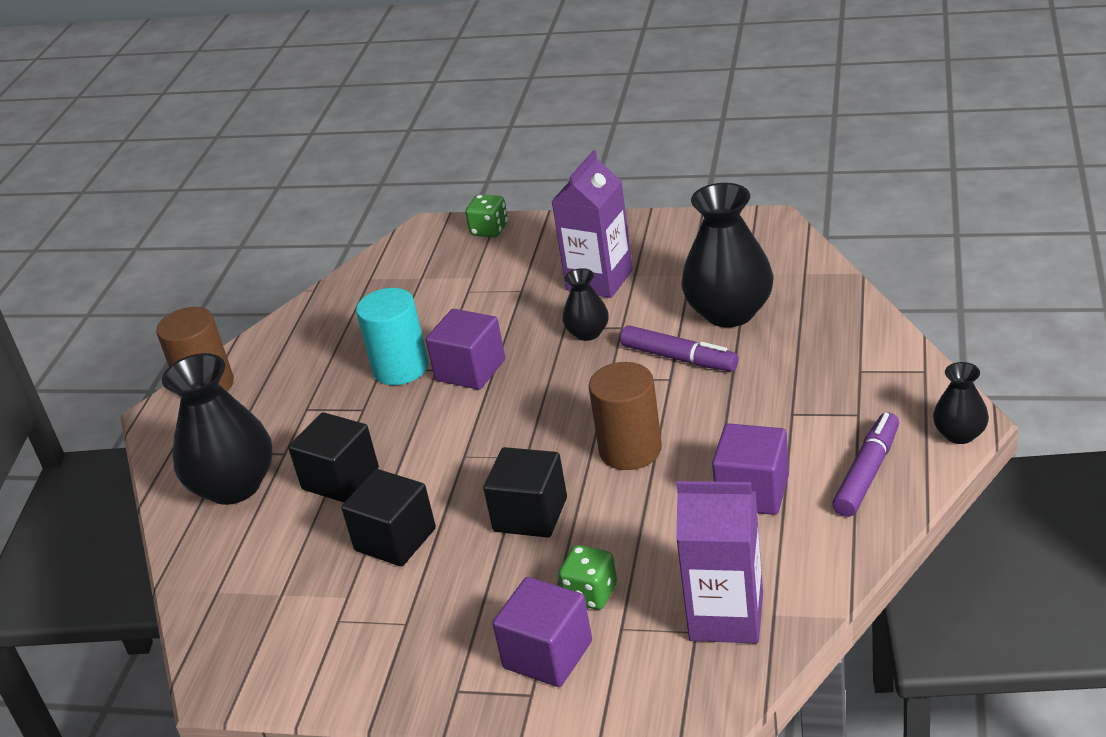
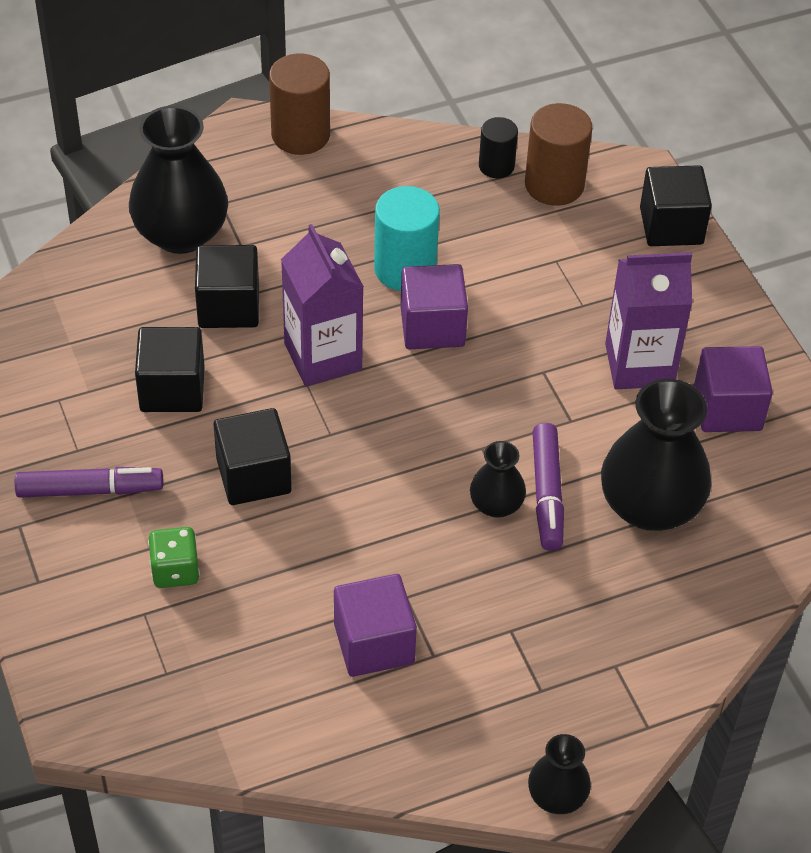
camera: 50 degrees right, 15 degrees up
(349, 293) = (496, 166): none -> black cylinder
(489, 230) = (671, 226): green dice -> black cube
(548, 655) = (88, 572): purple cube -> purple cube (727, 408)
(588, 333) = (544, 396): black vase -> black vase (496, 505)
(630, 450) = (383, 514): brown cylinder -> brown cylinder (554, 185)
(726, 617) = (195, 690): purple carton -> purple carton (323, 357)
(867, 473) = (451, 732): purple marker -> purple marker (89, 490)

